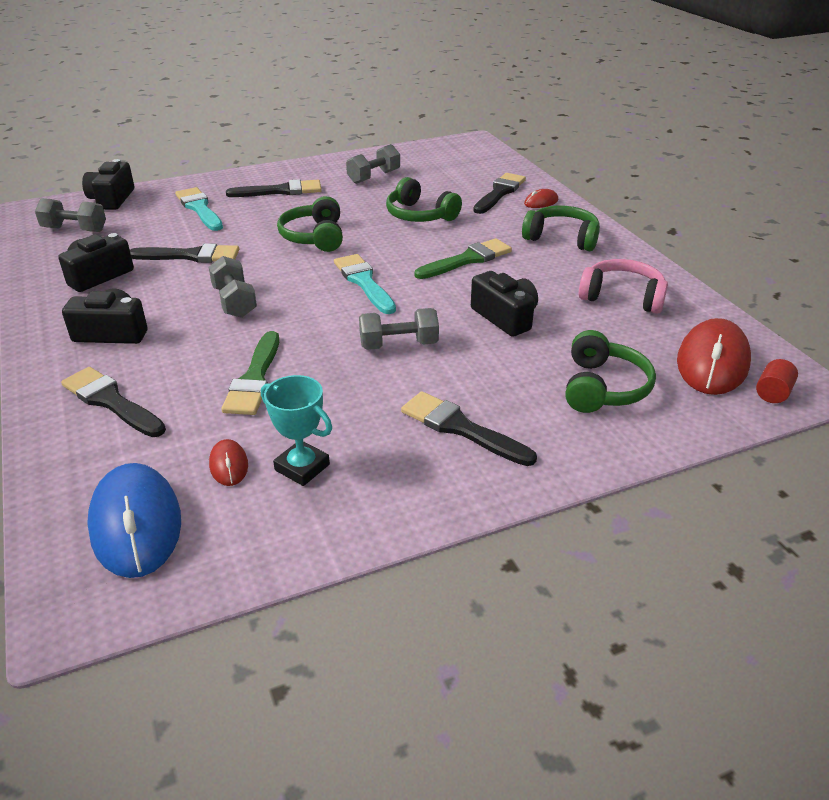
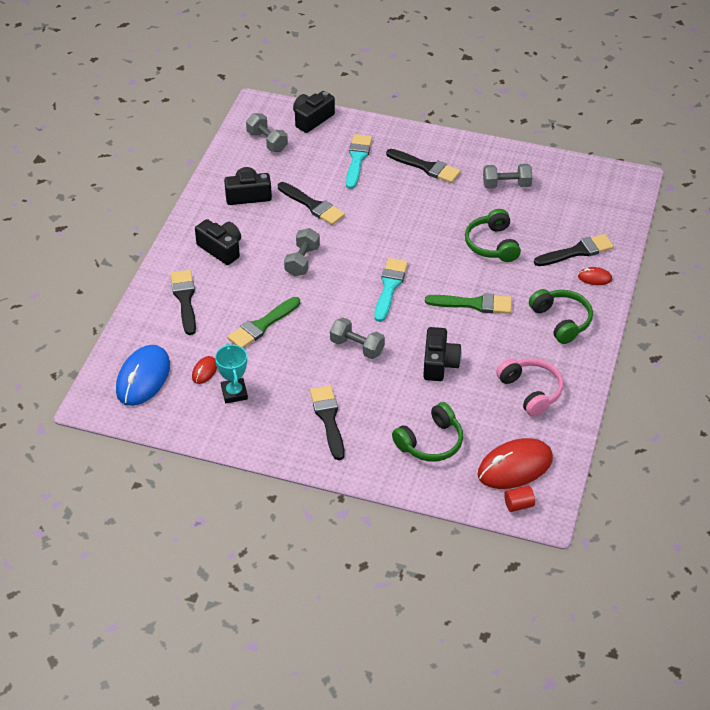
camera: 40 degrees right, 10 degrees up
(314, 237) = (401, 228): green headphones -> none

